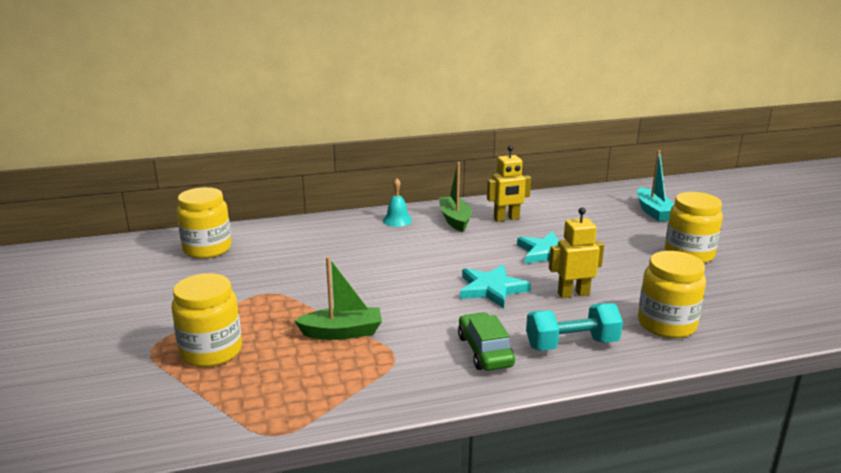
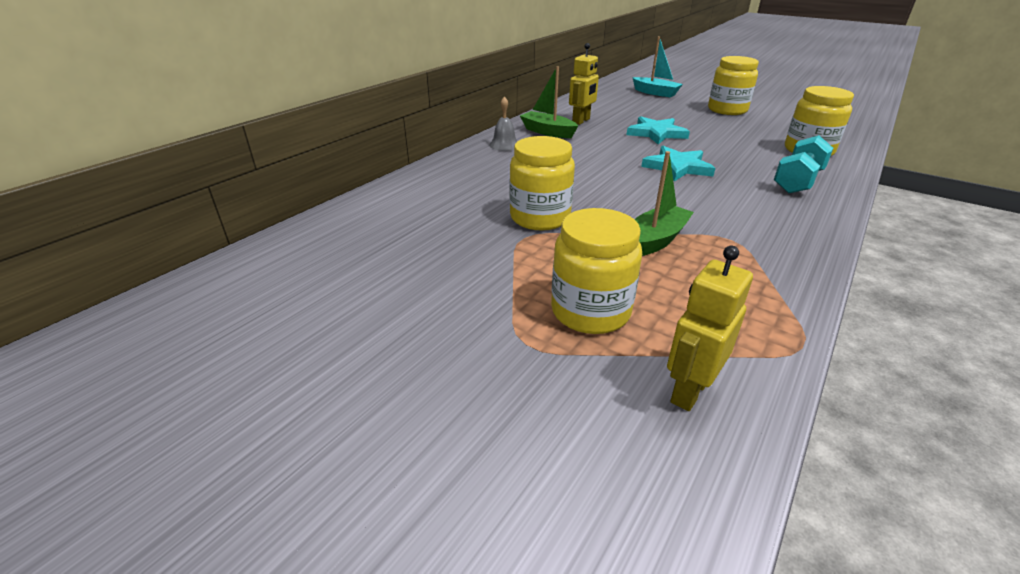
camera: 40 degrees left, 10 degrees up
(207, 249) = (373, 225): yellow jar -> yellow jar (540, 217)
(397, 220) = (504, 145): turquoise bell -> grey bell
(485, 351) = (768, 207): green car -> none
(573, 294) = (727, 152): yellow robot -> yellow robot (689, 391)

